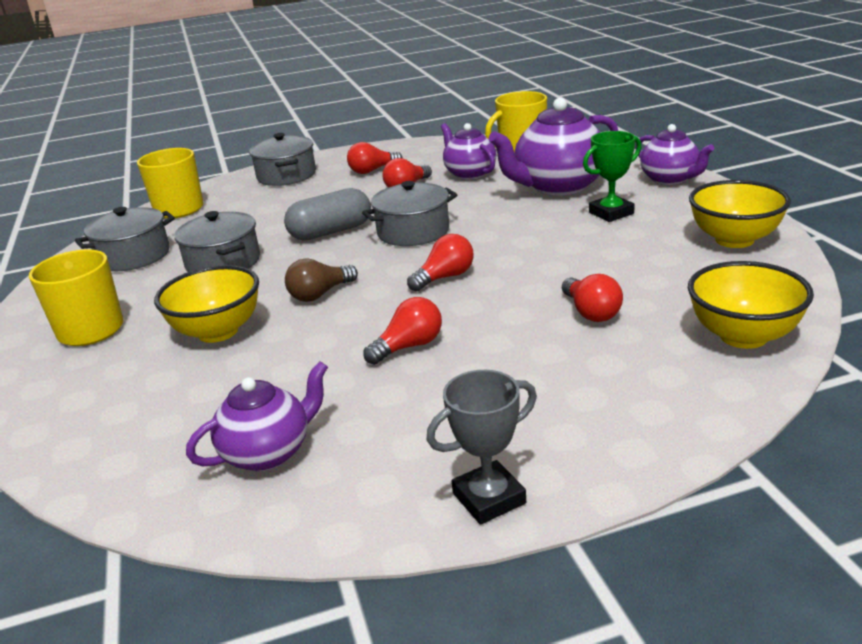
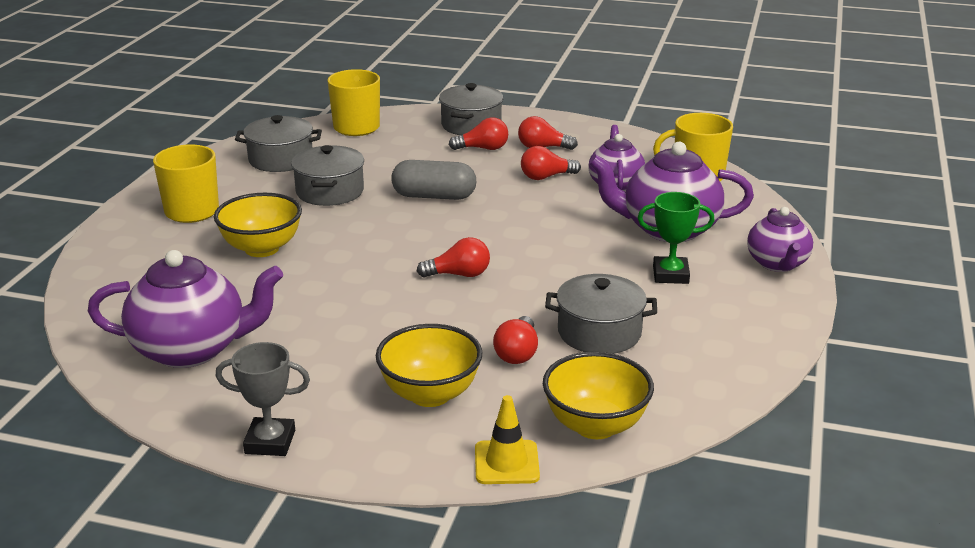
camera: 30 degrees right, 0 degrees up
(268, 452) = (192, 349): purple teapot -> purple teapot, size x1.60
(320, 294) = (358, 249): brown light bulb -> none
(409, 346) = (361, 318): red light bulb -> red light bulb (483, 148)
(413, 232) = (492, 223): grey pot -> grey pot (599, 332)
(729, 400) = (506, 463): none -> yellow traffic cone
(734, 240) = (730, 346): yellow bowl -> yellow bowl (430, 394)

